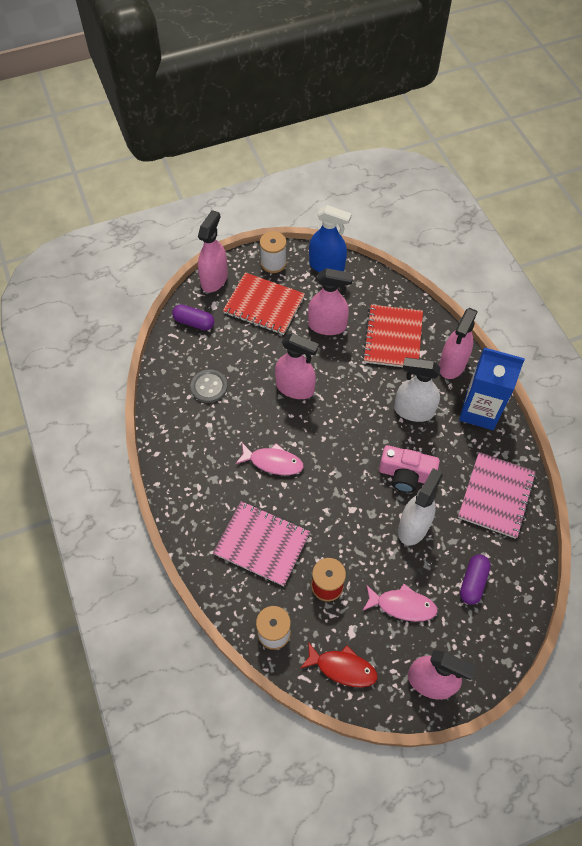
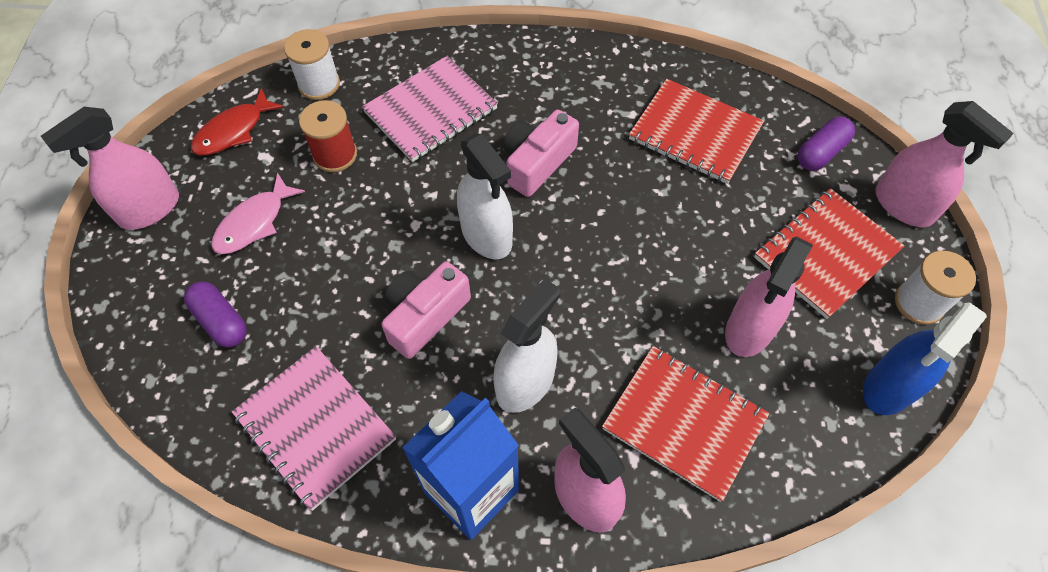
camera: 115 degrees right, 0 degrees up
(209, 387) = (694, 133): grey button -> red notebook
(273, 462) = (537, 163): pink fish -> pink camera
(295, 388) = (646, 235): pink spray bottle -> none
(413, 526) = (344, 286): white spray bottle -> white spray bottle (486, 235)

